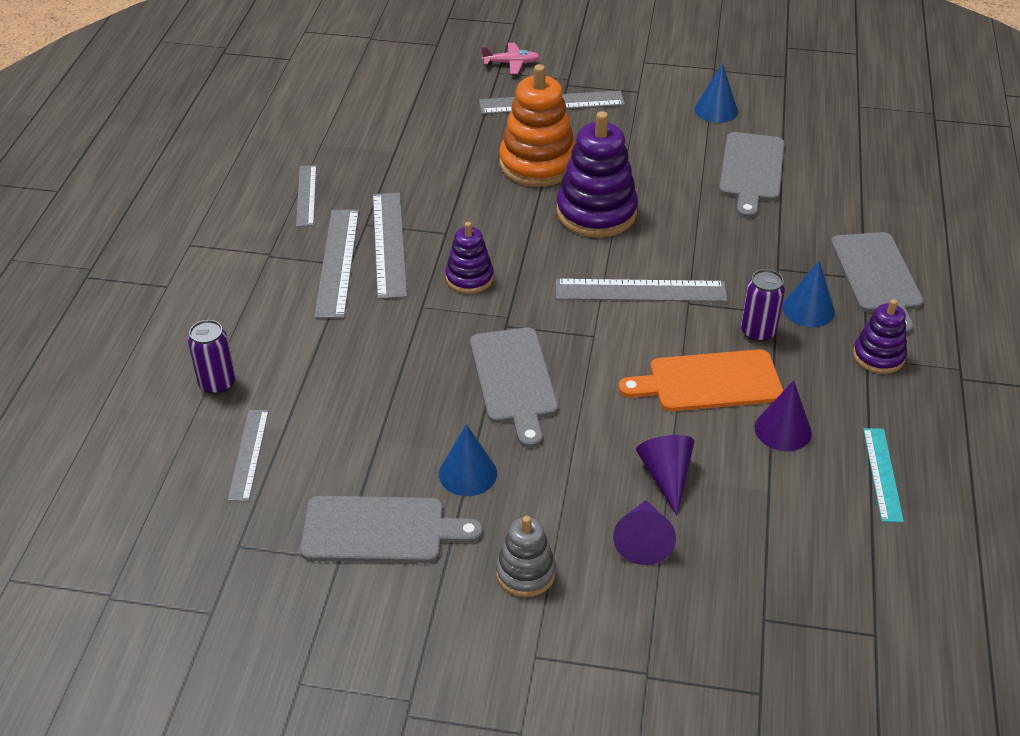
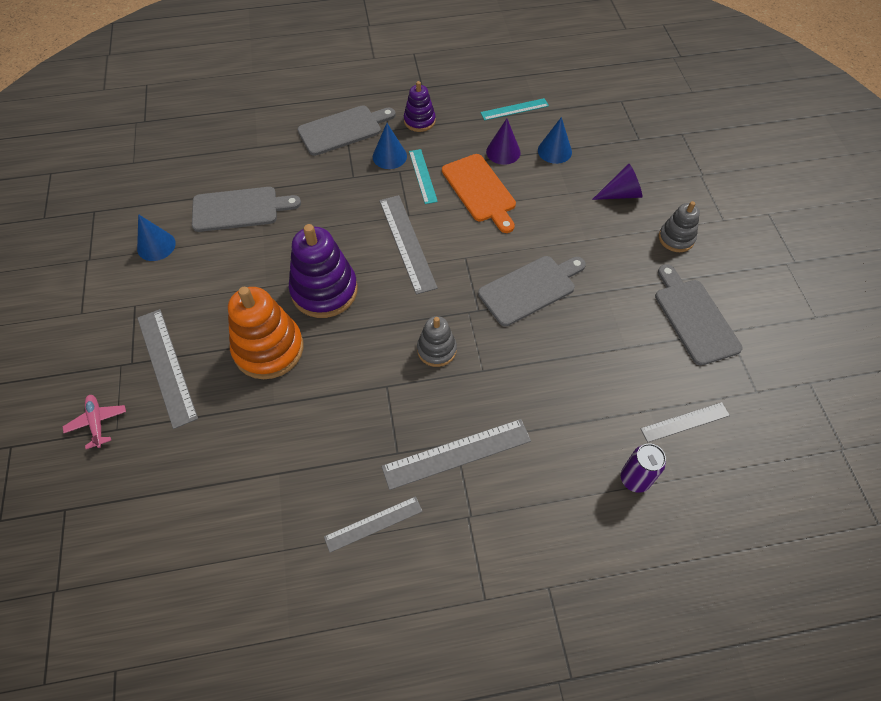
camera: 110 degrees left, 15 degrees up
(388, 244) = (418, 423): grey ruler -> none
(468, 473) = (623, 288): blue cone -> blue cone (554, 151)
(469, 278) = (436, 350): purple stacking toy -> grey stacking toy
(666, 477) = (568, 194): purple cone -> none
(758, 332) = (422, 176): purple can -> turquoise ruler

